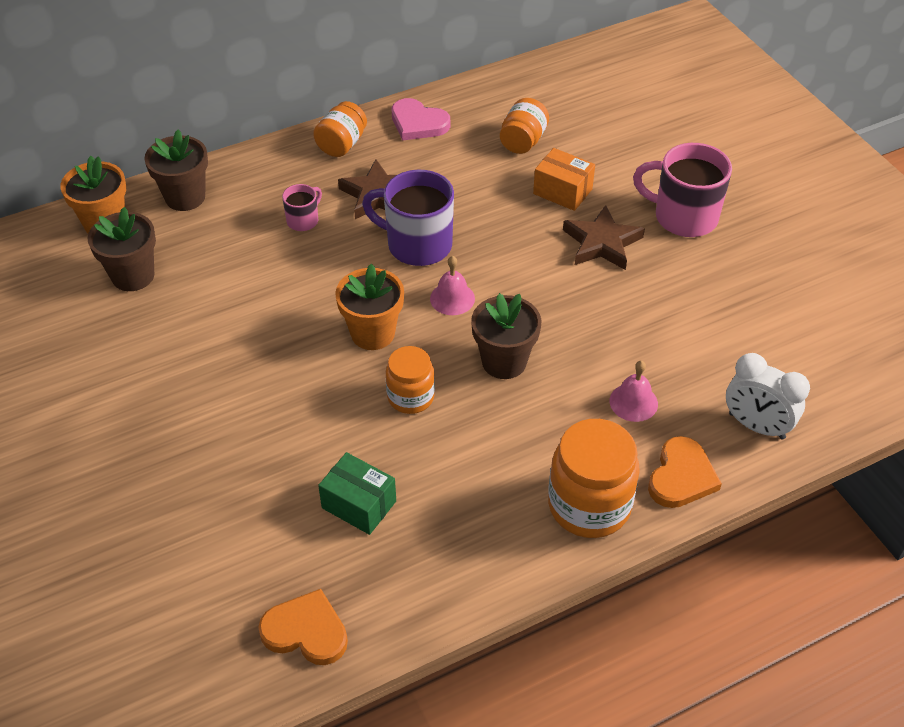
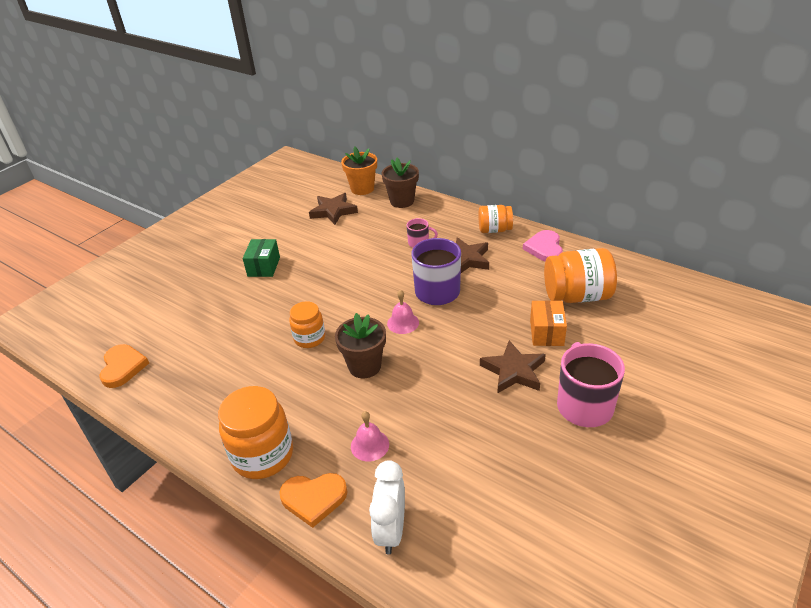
camera: 65 degrees right, 10 degrees down
(133, 276) = (333, 211): brown flower pot -> brown star
(359, 504) = (217, 351): green box -> green box (264, 267)
(373, 333) = (350, 303): orange flower pot -> none
(523, 141) = (577, 296): orange jar -> orange jar, size x1.64

